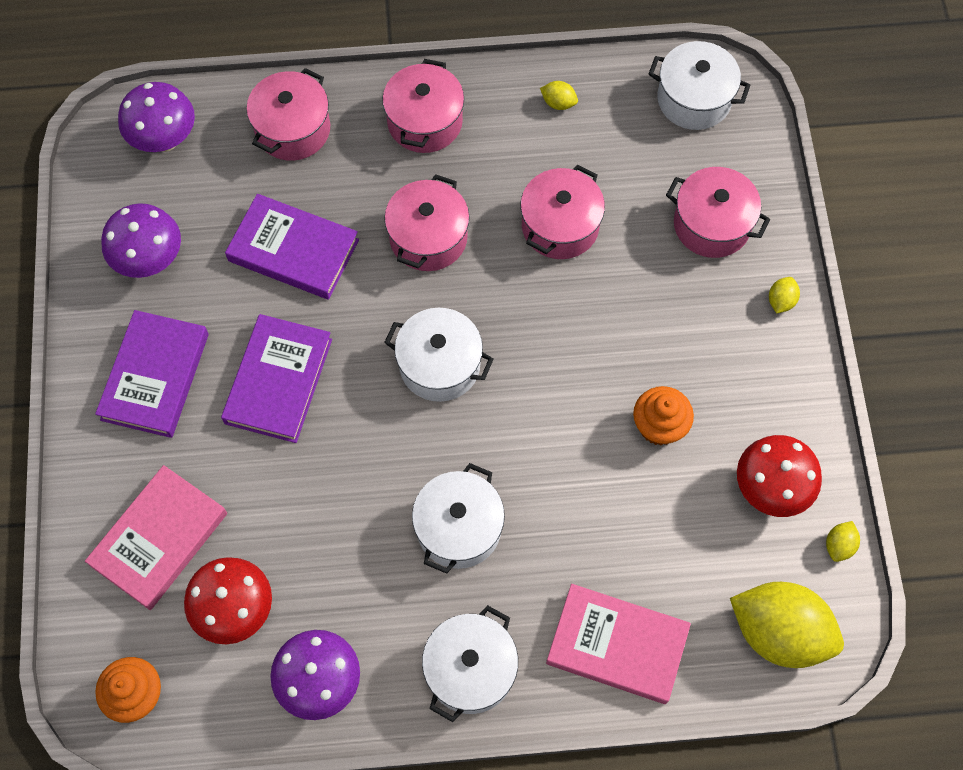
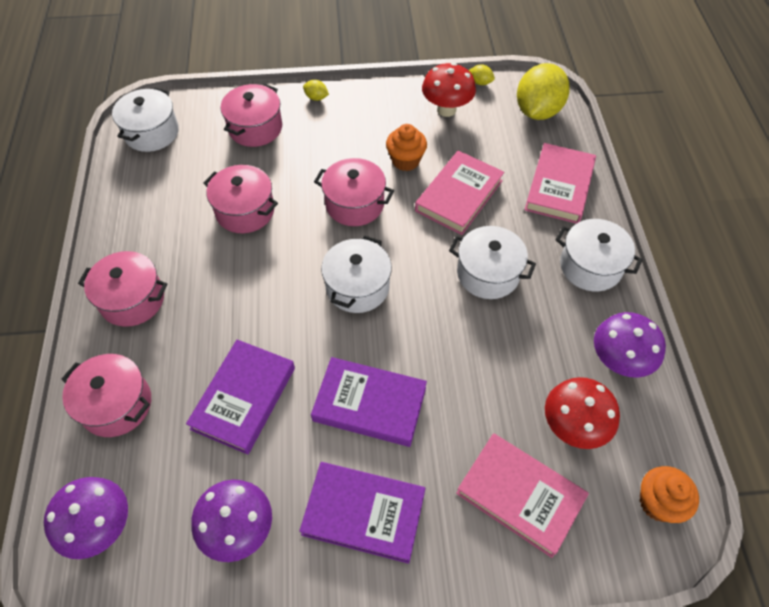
camera: 90 degrees left, 10 degrees down
(428, 237) = (244, 296): pink pot -> pink pot (354, 204)
(558, 103) = (136, 210): yellow lemon -> none
(594, 497) = (459, 195): none -> pink book

